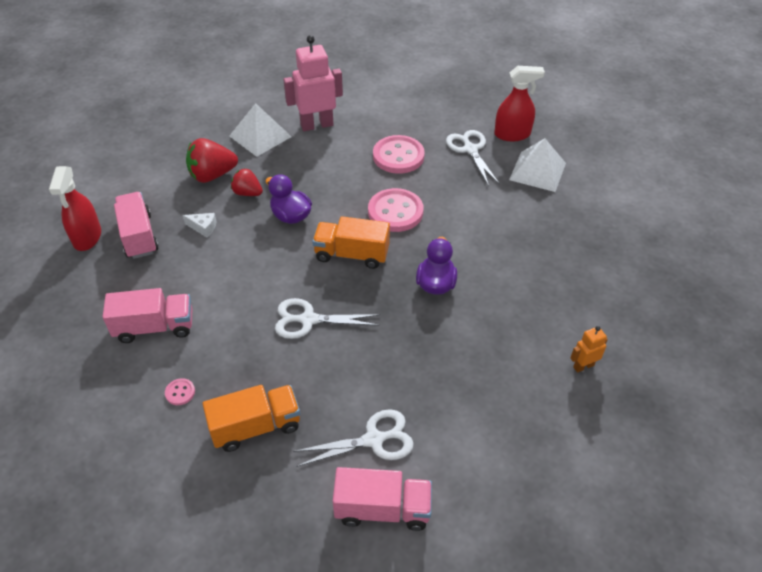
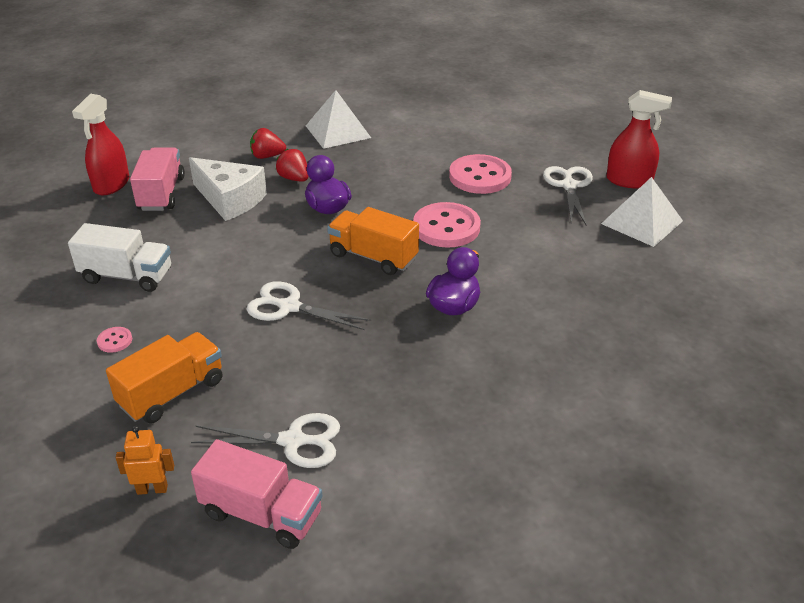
camera: 20 degrees right, 10 degrees down
(155, 327) = (126, 276): pink truck -> white truck
(203, 227) = (230, 199): white cheese -> white cheese, size x2.23
(212, 175) = (267, 156): red strawberry -> red strawberry, size x0.63
(256, 427) = (172, 393): orange truck -> orange truck turned 45 degrees counterclockwise
(316, 125) = (404, 132): pink robot -> none
(583, 366) = (593, 433): orange robot -> orange robot (152, 489)

